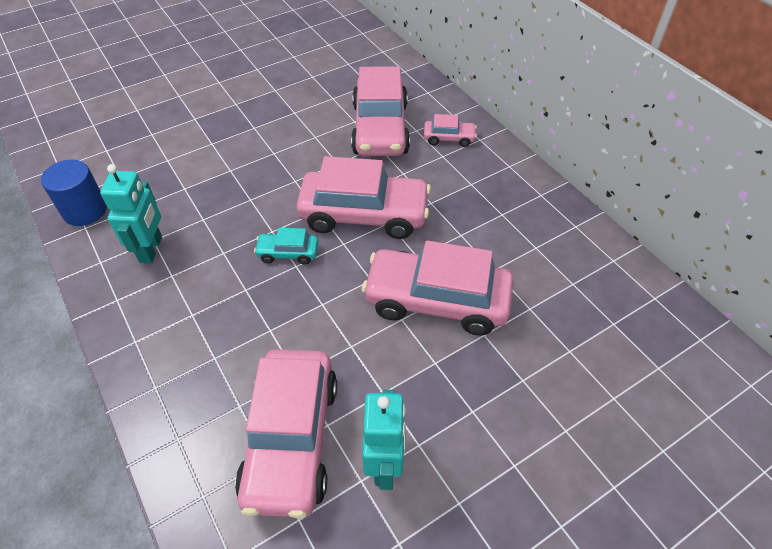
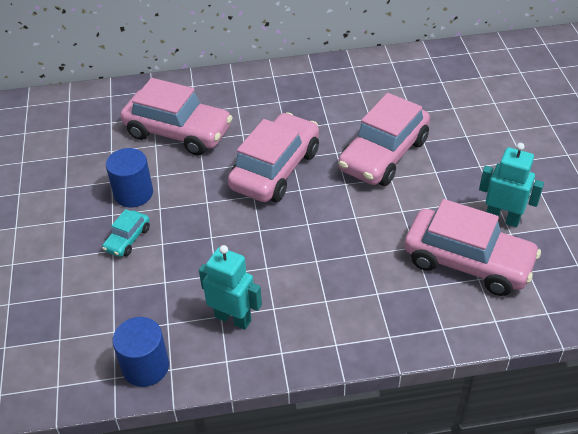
camera: 65 degrees left, 5 degrees down
(284, 130) = (133, 193): none -> blue cylinder
(288, 253) = (291, 225): turquoise car -> turquoise car (127, 239)
(449, 138) = (219, 97): pink car -> none

